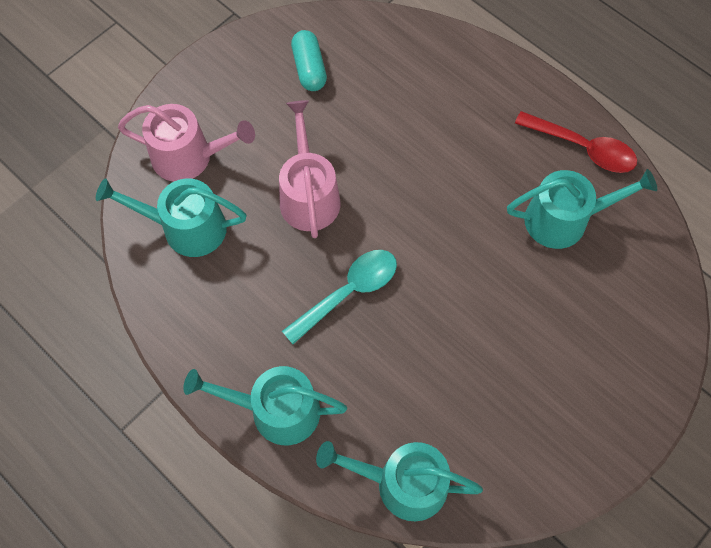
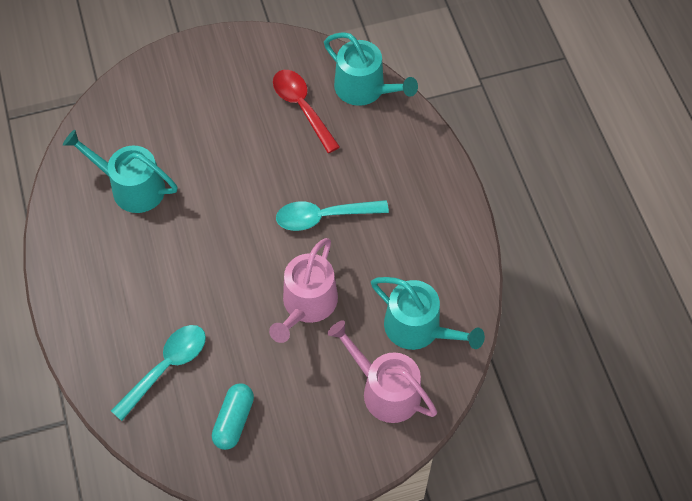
camera: 150 degrees left, 5 degrees down
(276, 410) = (421, 167): turquoise watering can -> none
(398, 80) = (166, 367): none -> turquoise spoon
(583, 148) = (71, 230): red spoon -> red spoon (302, 107)

